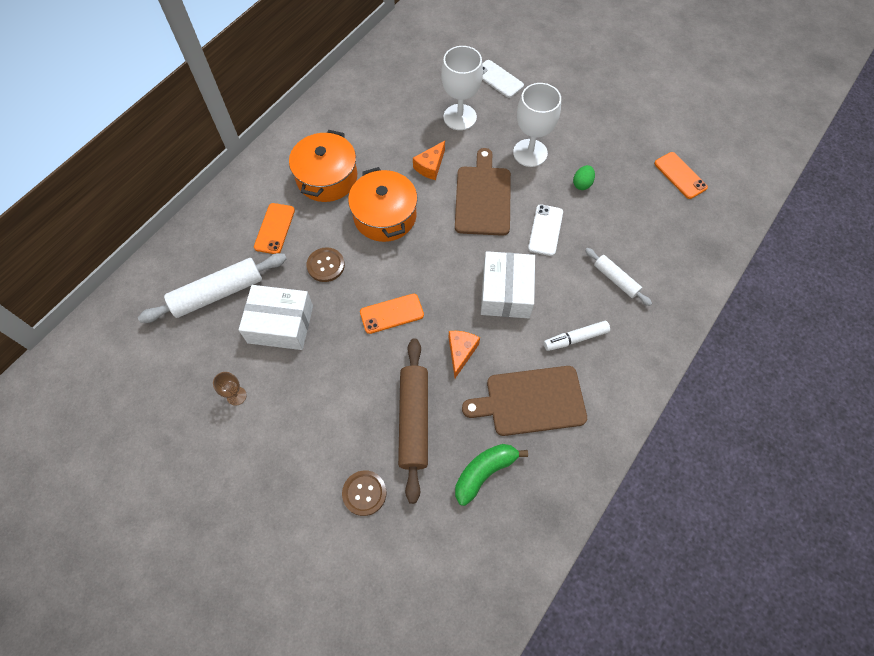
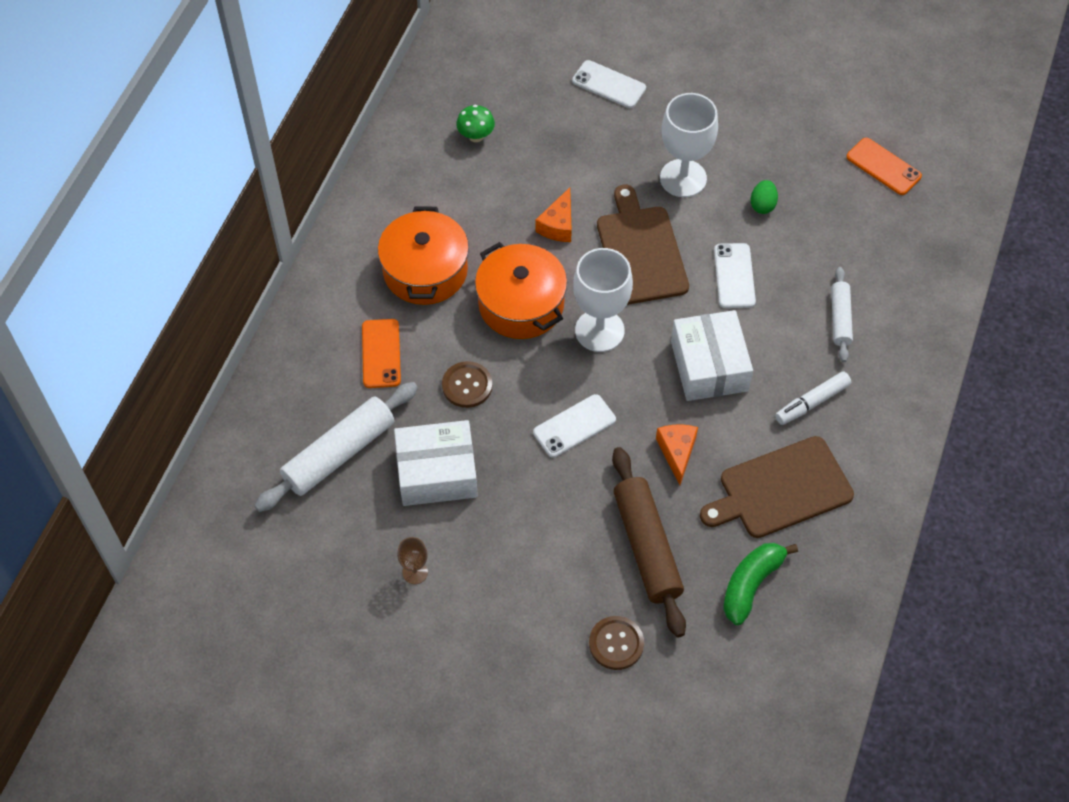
camera: 15 degrees left, 5 degrees down
(392, 314) = (574, 426): orange phone -> white phone
(395, 94) = (476, 136): none -> green mushroom
(460, 117) = (574, 149): white goblet -> white goblet (599, 330)
(616, 279) = (840, 318): white rolling pin -> white rolling pin turned 60 degrees clockwise

